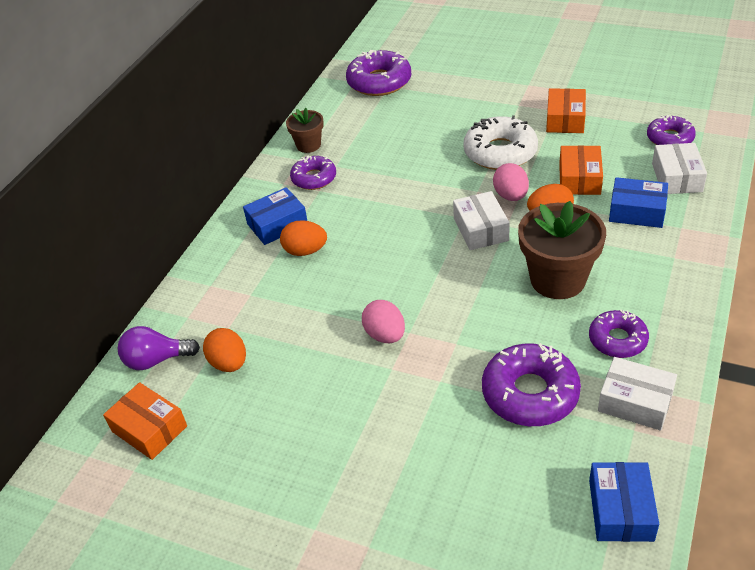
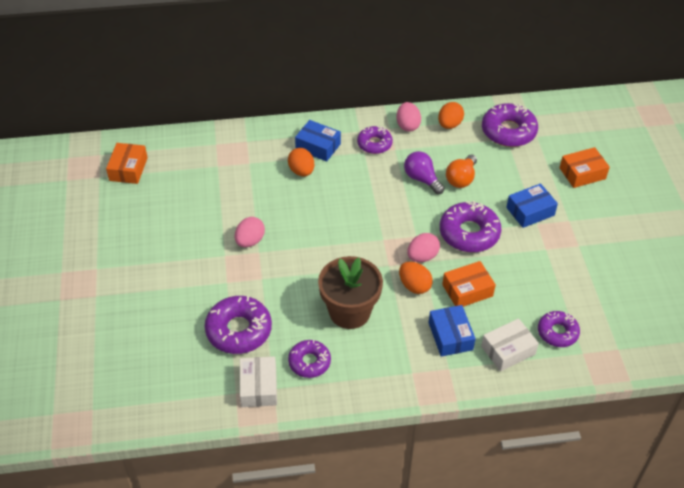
camera: 55 degrees right, 5 degrees up
(156, 360) = (176, 147): purple light bulb -> purple light bulb (422, 179)
(229, 363) = (190, 179): orange egg -> orange egg (449, 124)
(308, 145) = (407, 125): brown flower pot -> pink egg
(419, 133) = (461, 179): none -> orange light bulb
(481, 229) = (376, 252): white box -> none
(500, 152) = (469, 233): white donut -> purple donut
(565, 119) = (537, 258): orange box -> orange box (582, 173)
(621, 510) = (170, 403): blue box -> blue box (530, 211)

